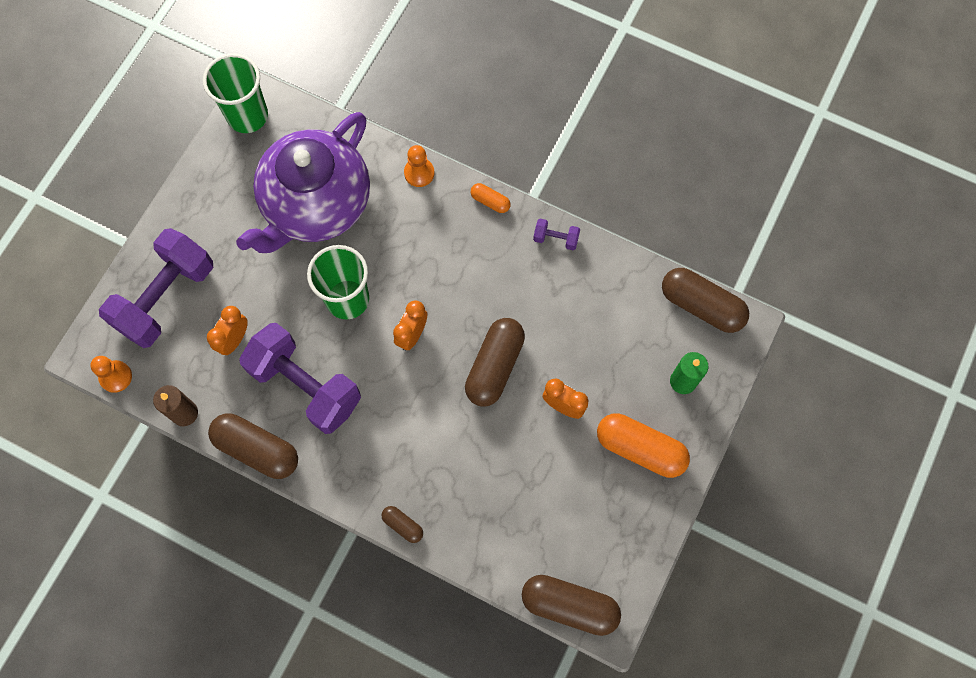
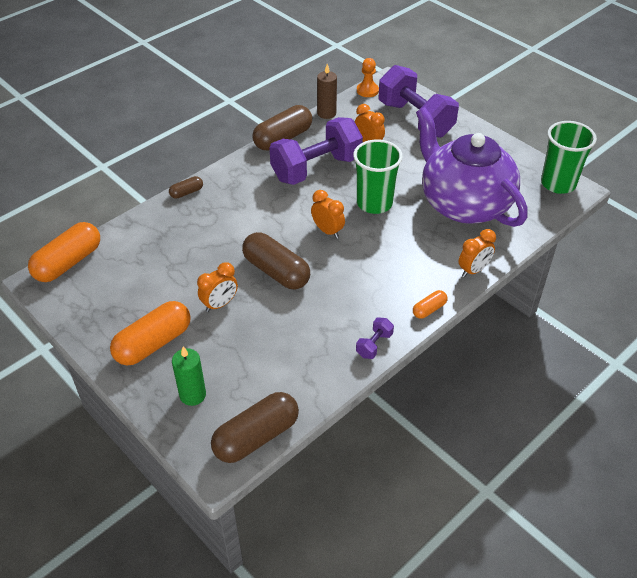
camera: 110 degrees right, 25 degrees down
(419, 173) = (473, 270): orange pawn -> orange clock
(569, 605) = (68, 263): brown capsule -> orange capsule

